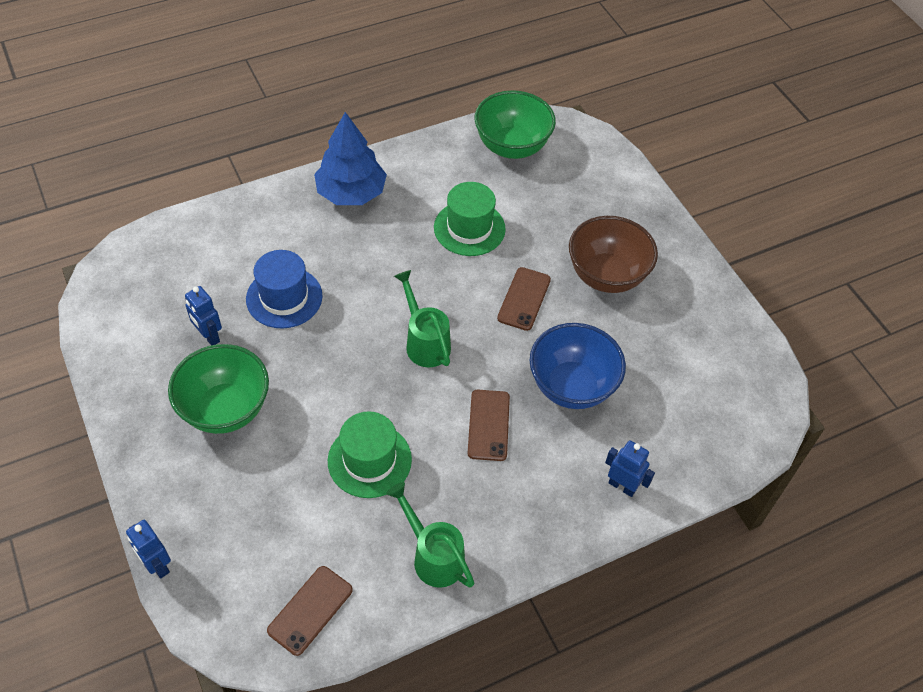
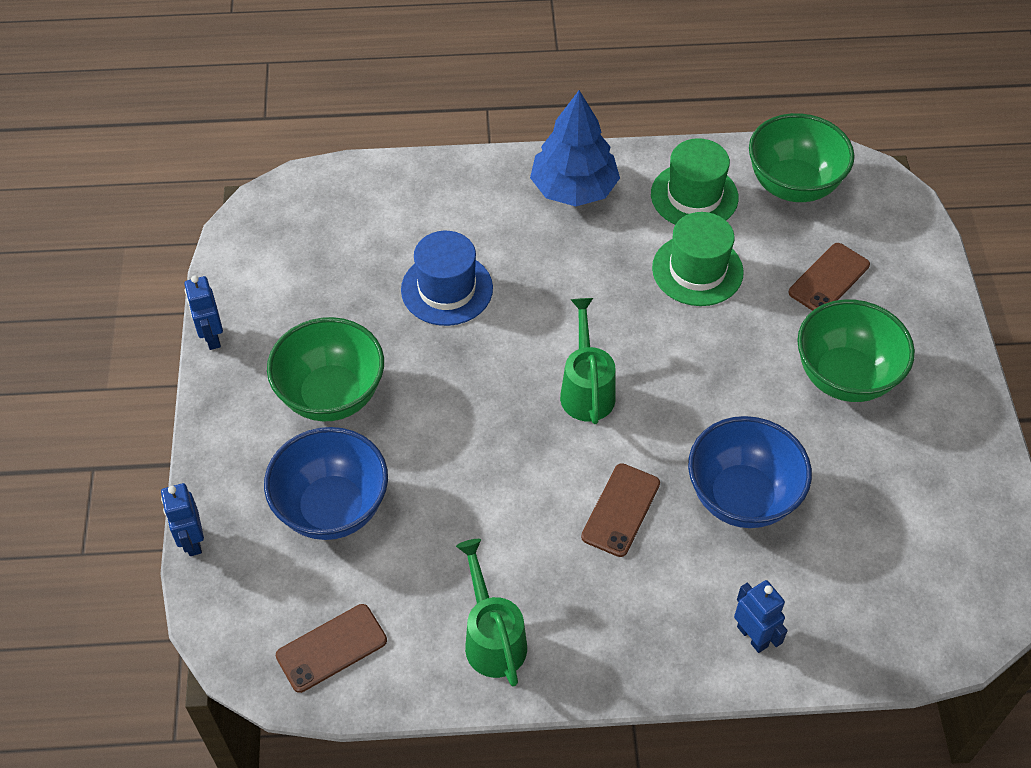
camera: 25 degrees right, 0 degrees up
(209, 336) = (346, 308): blue robot -> blue robot (212, 337)
(264, 499) = (332, 508): none -> blue bowl
(369, 460) = (466, 504): green hat -> green hat (694, 196)
(524, 299) = (728, 374): brown phone -> brown phone (829, 279)
(606, 276) = (845, 377): brown bowl -> green bowl

